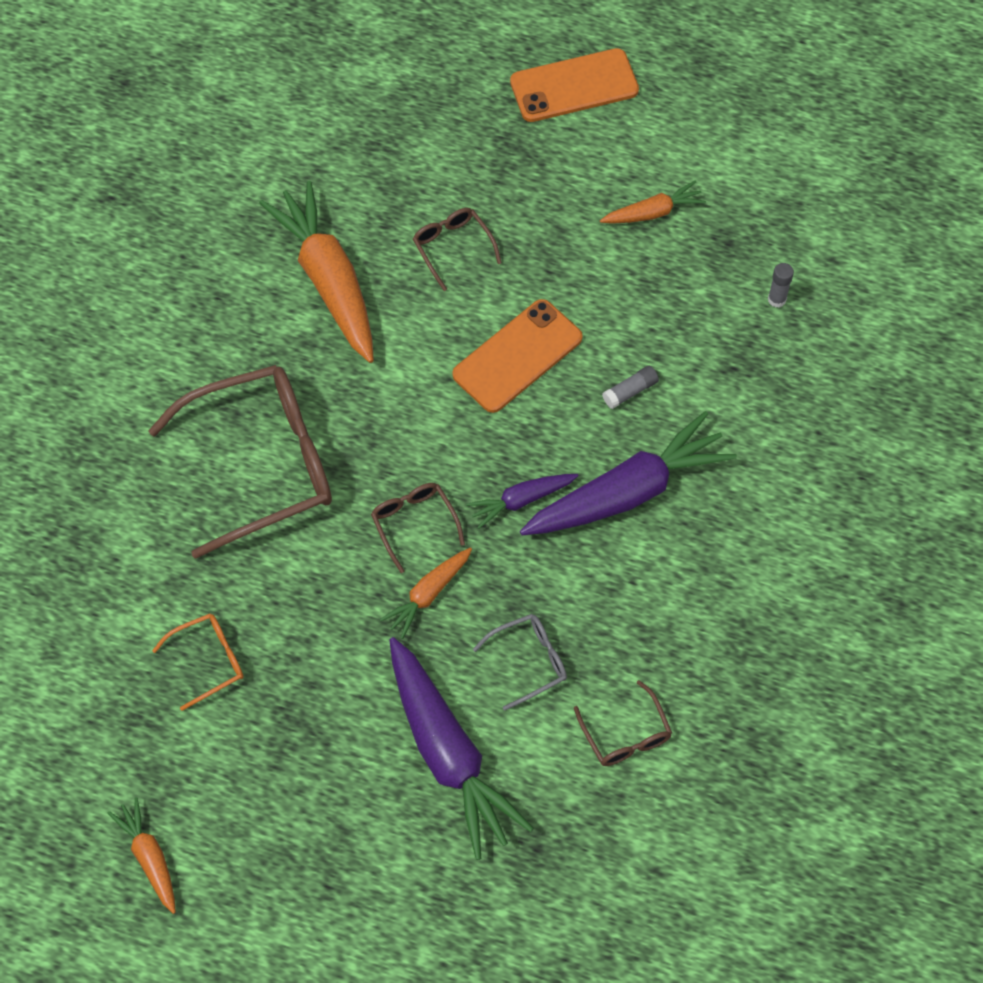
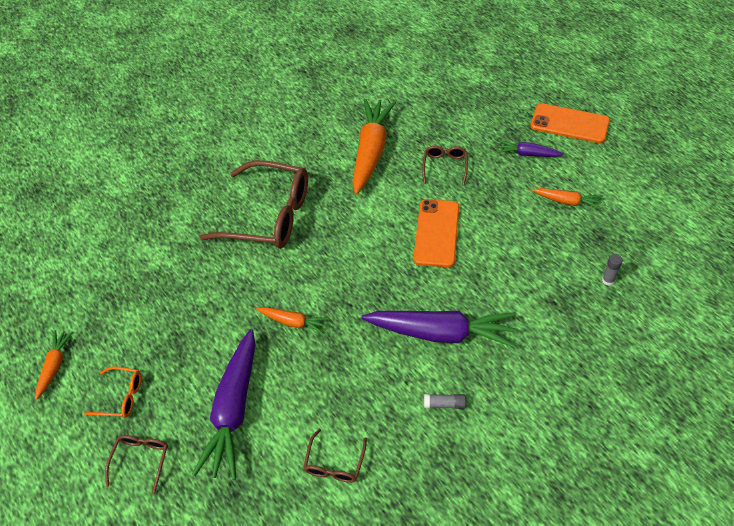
camera: 40 degrees right, 10 degrees down
(208, 661) = (164, 290): orange glasses -> orange glasses (121, 396)
(414, 524) = (316, 284): brown glasses -> brown glasses (141, 460)
(428, 594) = (294, 322): orange carrot -> orange carrot turned 150 degrees counterclockwise
(517, 356) = (436, 233): orange phone -> orange phone turned 75 degrees counterclockwise
(521, 500) = (380, 304): purple carrot -> purple carrot (527, 154)
(529, 661) = (315, 389): grey glasses -> none
(630, 391) = (484, 282): grey glue stick -> grey glue stick (444, 404)

